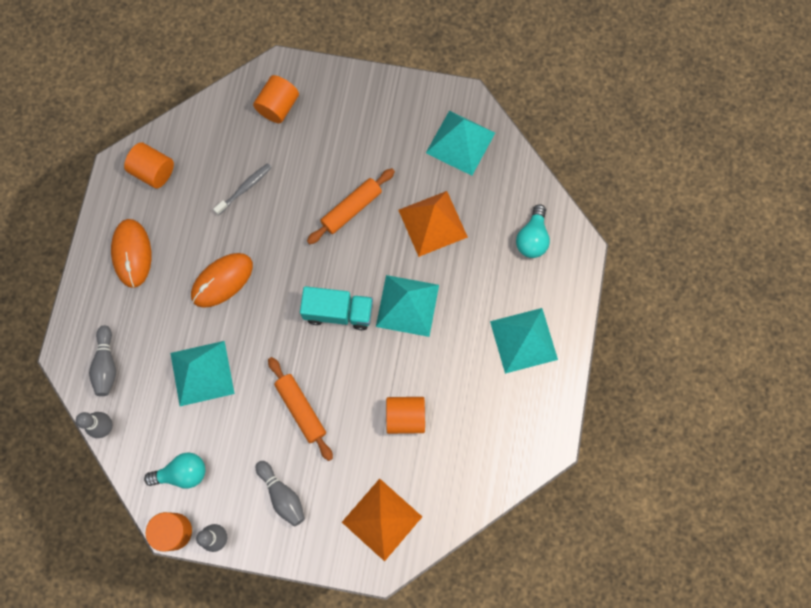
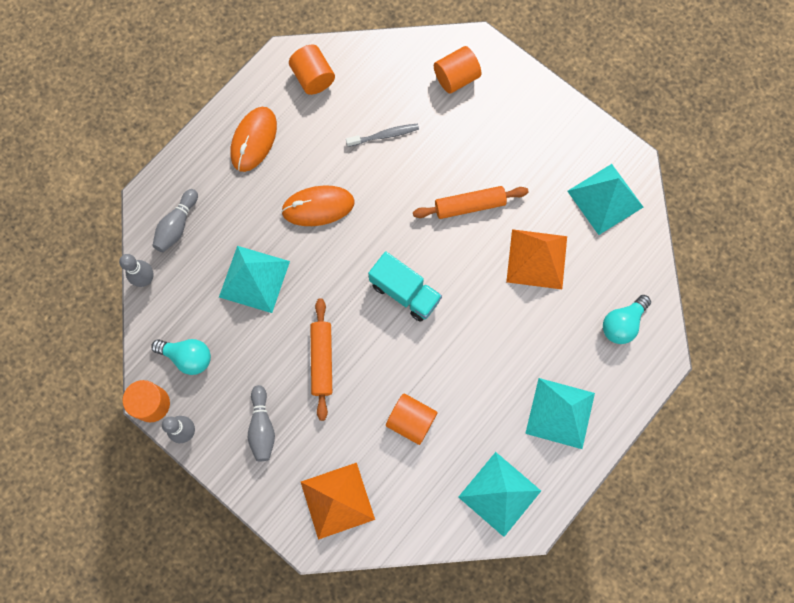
camera: 30 degrees right, 0 degrees up
(407, 305) = (470, 321): turquoise pyramid -> turquoise pyramid (499, 494)

